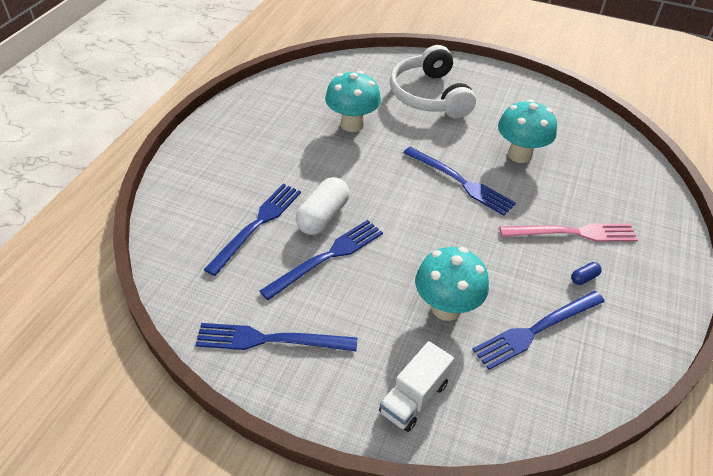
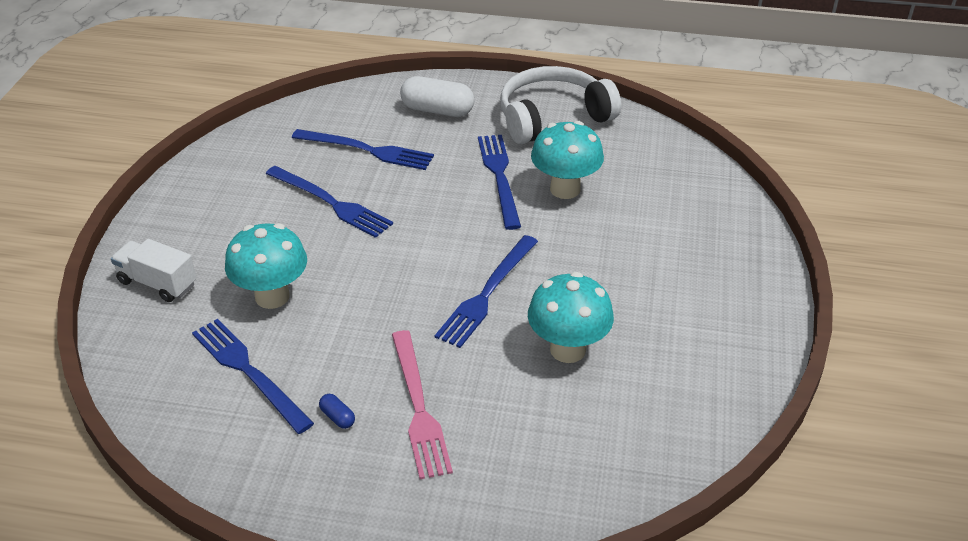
camera: 80 degrees right, 5 degrees down
(270, 340) = (220, 185): blue fork -> blue fork (499, 177)
(323, 217) = (391, 191): white capsule -> white capsule (437, 110)
(429, 96) = (666, 250): white headphones -> white headphones (552, 117)

